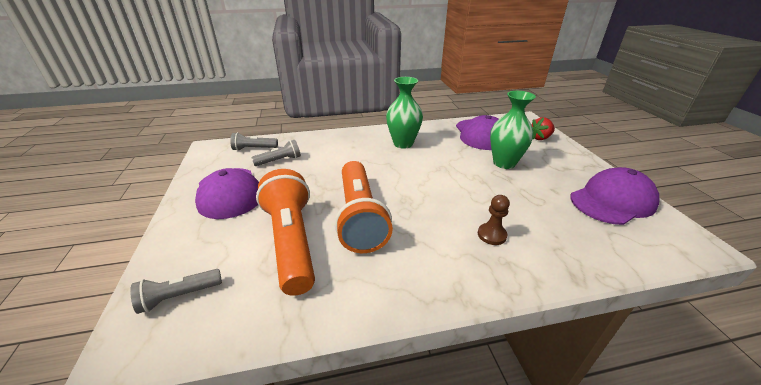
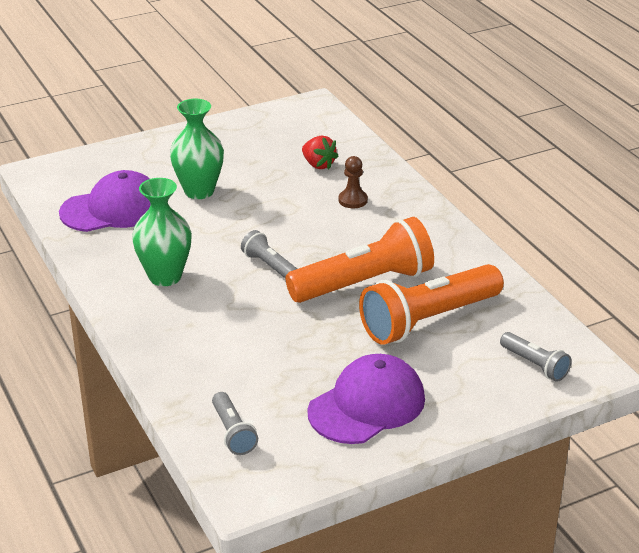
camera: 105 degrees left, 0 degrees up
(279, 161) = (263, 388): grey flashlight -> grey flashlight (269, 266)
(540, 138) = (112, 162): red strawberry -> red strawberry (318, 165)
(612, 200) = (260, 132): purple cap -> none

